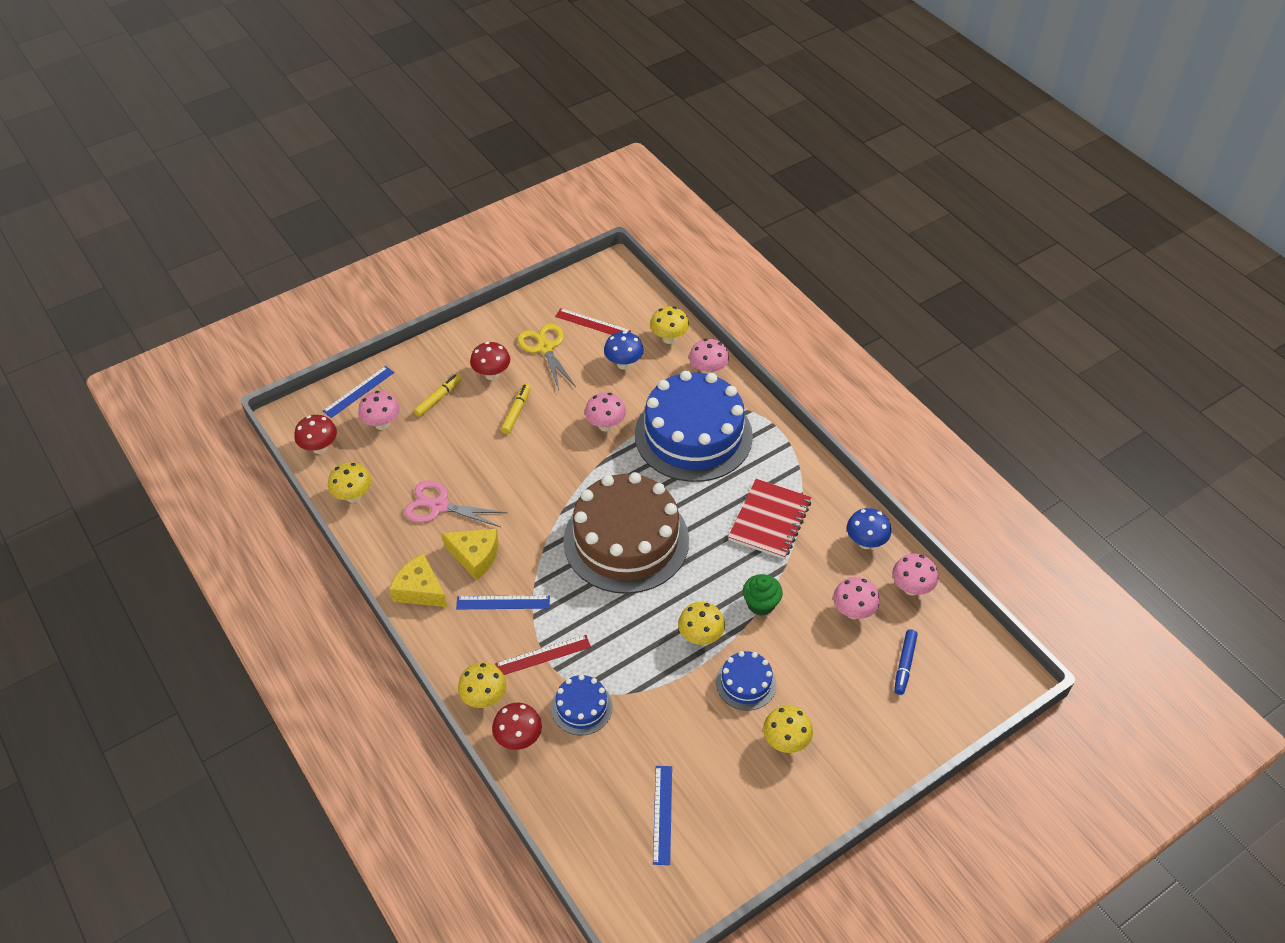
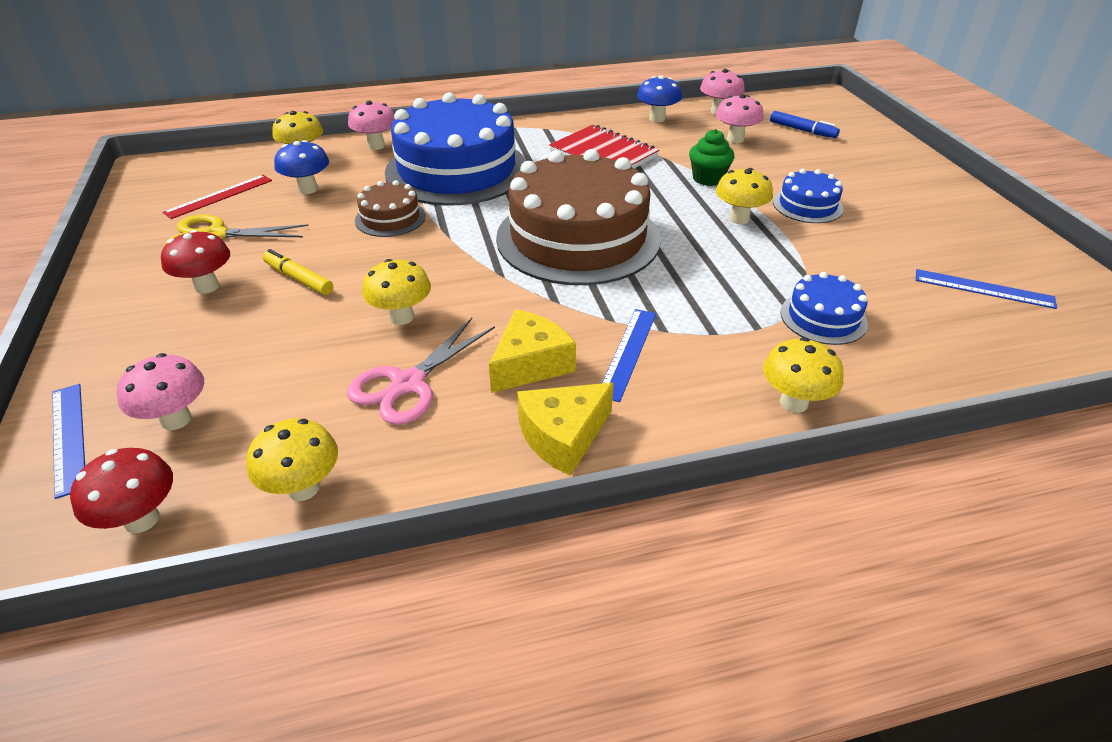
camera: 70 degrees left, 10 degrees down
(438, 398) = (193, 345): yellow marker -> none
(519, 738) = (869, 382): red mushroom -> none
(543, 655) = (732, 334): red ruler -> none
(605, 425) = (390, 218): pink mushroom -> brown cake
(785, 741) = (884, 199): yellow mushroom -> yellow mushroom (401, 317)

